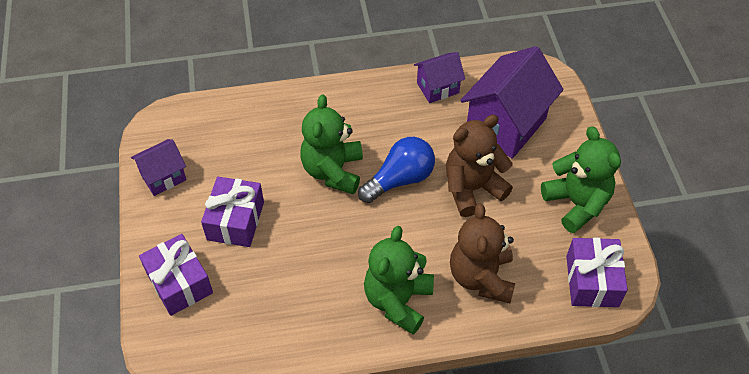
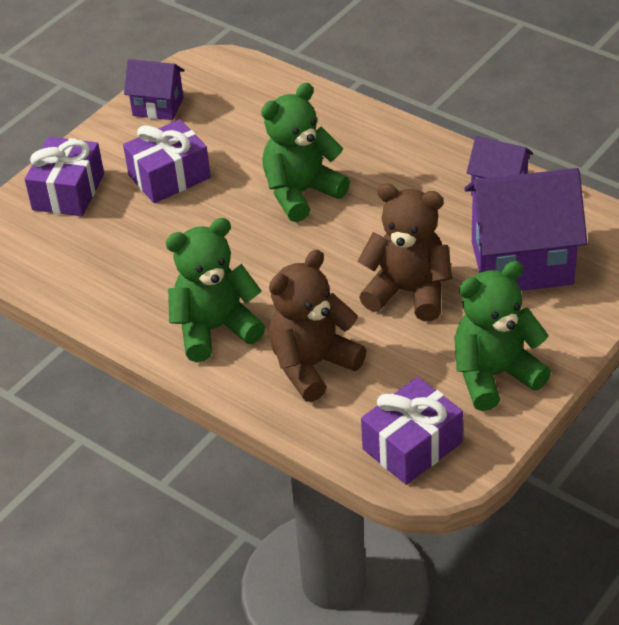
camera: 50 degrees right, 10 degrees down
(400, 179) = (351, 239): blue light bulb -> none
(576, 203) = (494, 375): green teddy bear -> green teddy bear turned 135 degrees counterclockwise

